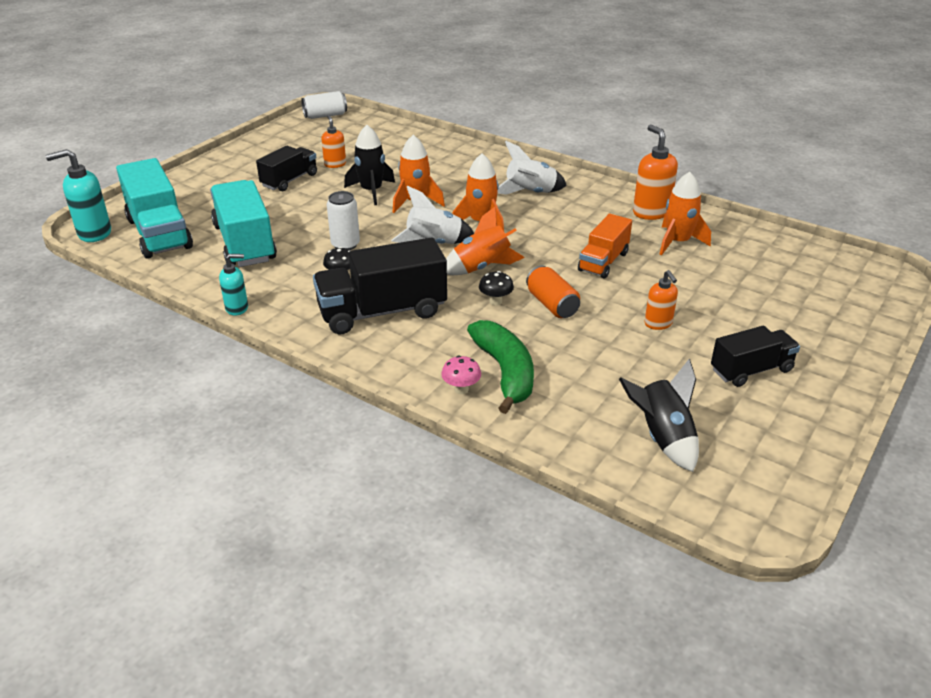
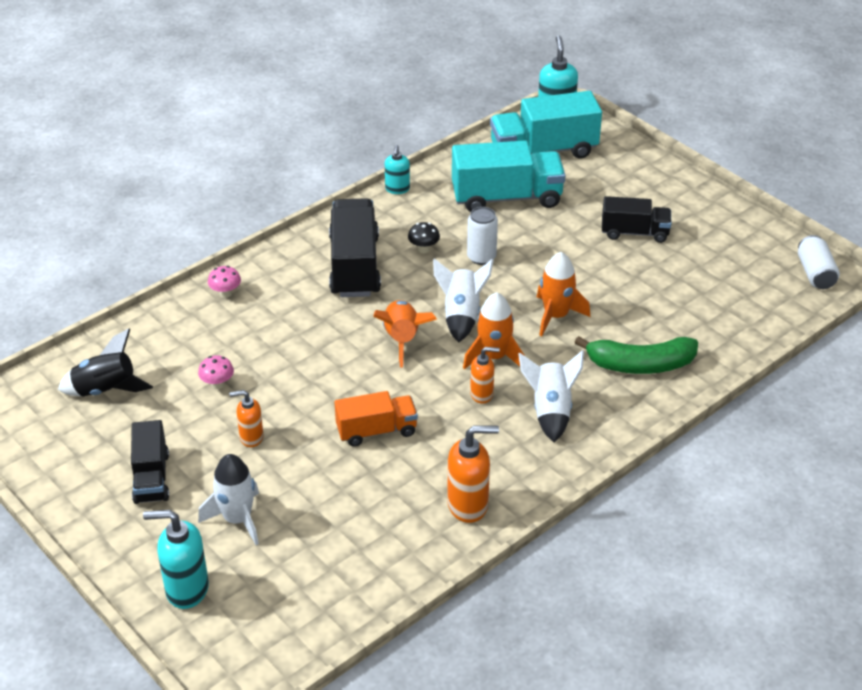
camera: 105 degrees right, 5 degrees up
(289, 180) = (634, 232): black truck -> black truck turned 45 degrees counterclockwise
(335, 164) = (668, 268): orange soap dispenser -> orange soap dispenser (482, 394)
(371, 191) = (591, 287): black rocket -> none
(495, 301) = (339, 337): black mushroom -> none
(505, 372) = (234, 321): green banana -> green banana (640, 365)
(552, 304) = (317, 373): orange can -> none
(603, 262) = (376, 431): orange truck -> orange truck turned 120 degrees clockwise
(604, 360) = (217, 384): none -> pink mushroom
(677, 242) = (392, 506): orange rocket -> none
(754, 310) = (237, 519): none -> white rocket
(846, 319) = (186, 589): none -> turquoise soap dispenser

